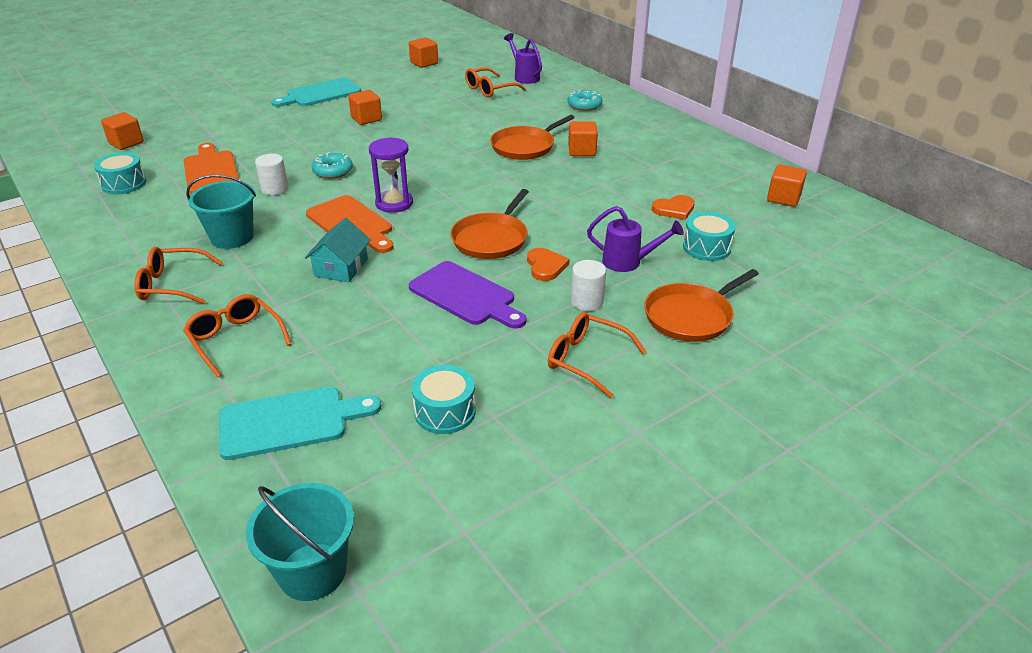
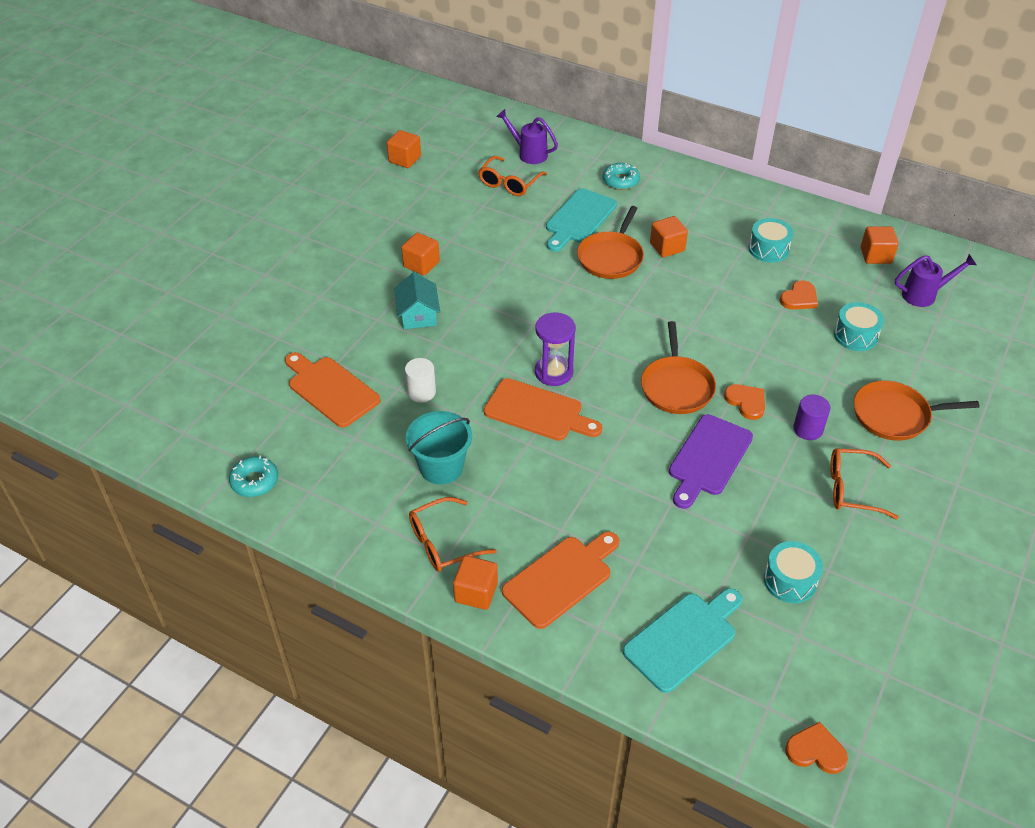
camera: 25 degrees left, 10 degrees up
(124, 184) = (256, 438): turquoise drum -> turquoise drum (768, 249)
(126, 143) = (193, 380): orange cube -> orange cube (476, 592)
(235, 339) = (561, 579): orange glasses -> orange cutting board
(312, 571) = (815, 751): turquoise bucket -> orange heart
(320, 94) = (336, 240): turquoise cutting board -> turquoise cutting board (579, 219)
(333, 171) = (456, 349): turquoise donut -> turquoise donut (254, 481)
(341, 267) = (576, 466): turquoise house -> turquoise house (418, 314)
(465, 295) = (708, 458): purple cutting board -> purple cutting board turned 105 degrees clockwise
(587, 302) = (808, 429): white cylinder -> purple cylinder
(628, 262) = (807, 374): purple watering can -> purple watering can (924, 295)
(691, 316) = (895, 415): orange pan -> orange pan turned 60 degrees clockwise

